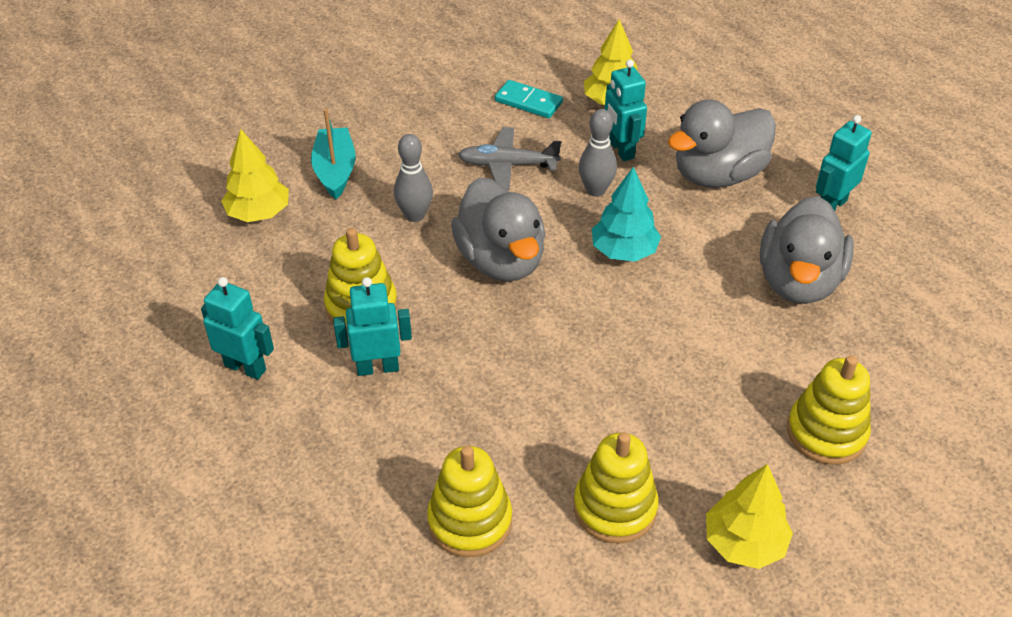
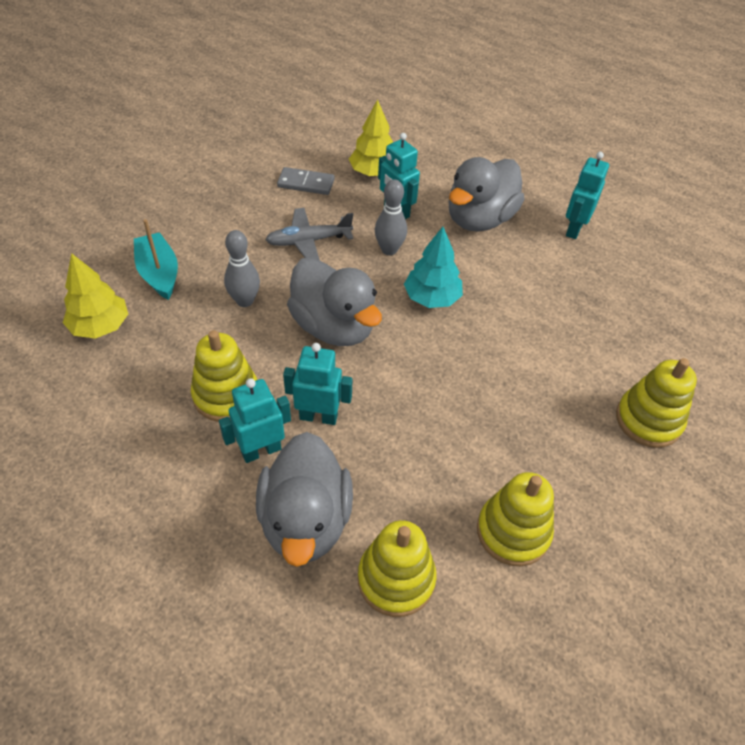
camera: 20 degrees left, 5 degrees up
(245, 367) = (136, 480): turquoise robot -> turquoise robot (318, 416)
(528, 102) = (306, 183): turquoise domino -> grey domino
(744, 543) = (627, 535): yellow tree -> none
(798, 281) = (575, 296): grey duck -> grey duck (305, 520)

